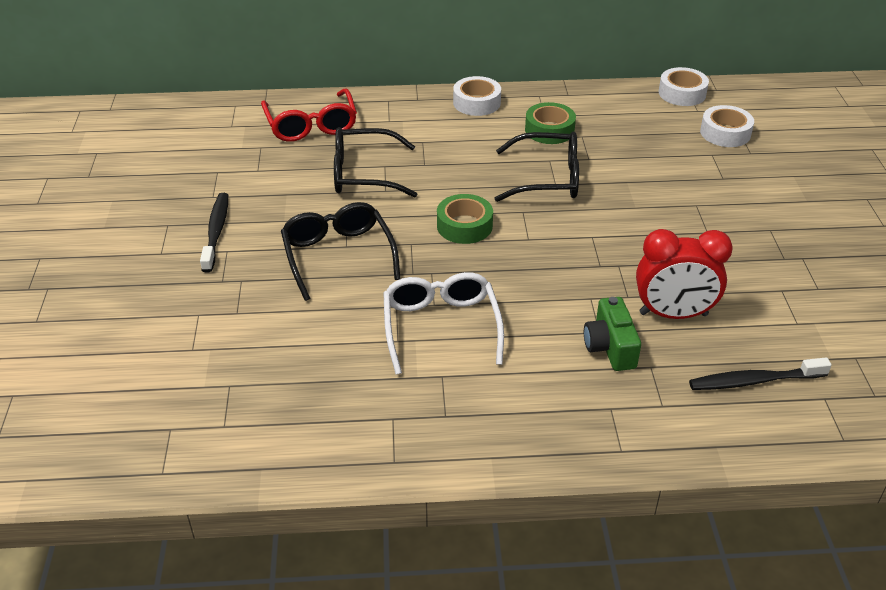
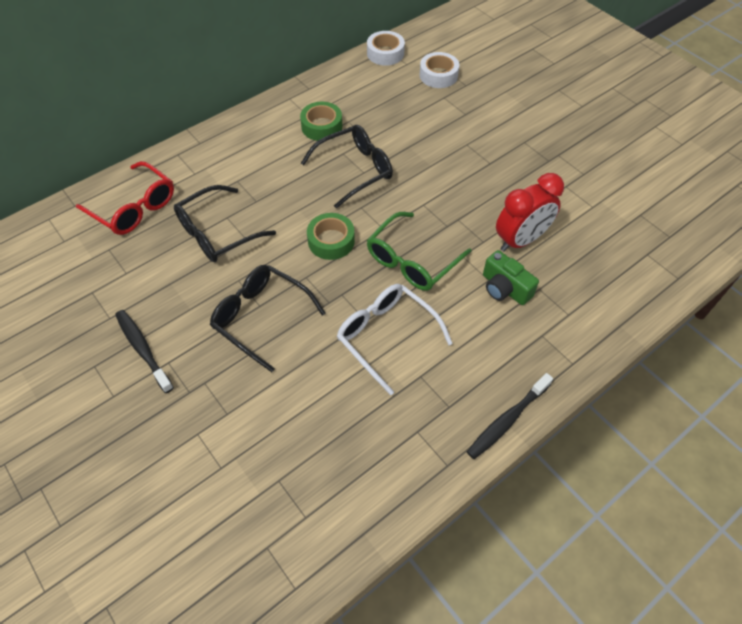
camera: 35 degrees left, 15 degrees up
(476, 103) = (248, 125): white tape -> none
(531, 278) = (412, 261): none -> green glasses
(755, 381) = (603, 264): black toothbrush -> black toothbrush (507, 420)

